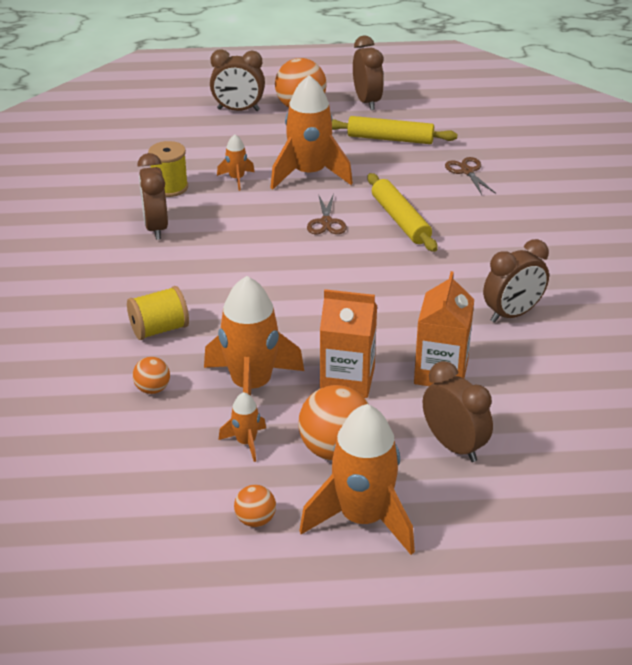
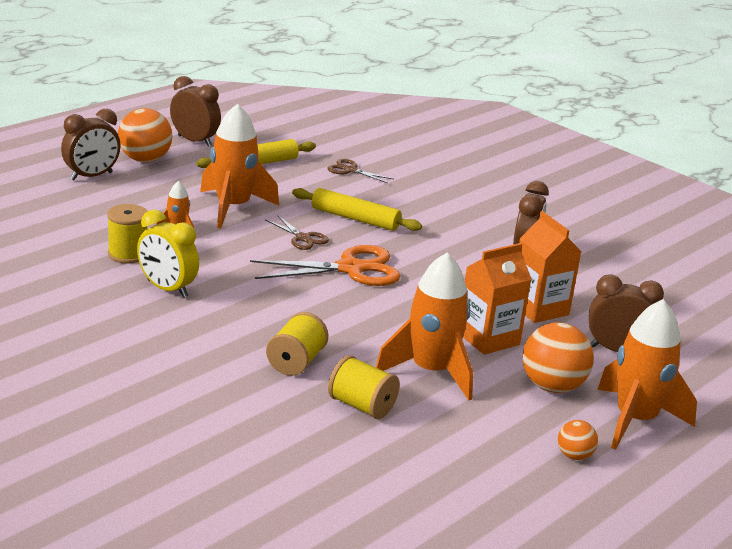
camera: 45 degrees left, 10 degrees down
(152, 389) = (361, 406): orange ball -> yellow spool
(156, 228) = (167, 289): brown clock -> yellow clock
(246, 442) = (488, 410): orange rocket -> none
(325, 266) = (351, 269): none -> orange scissors

